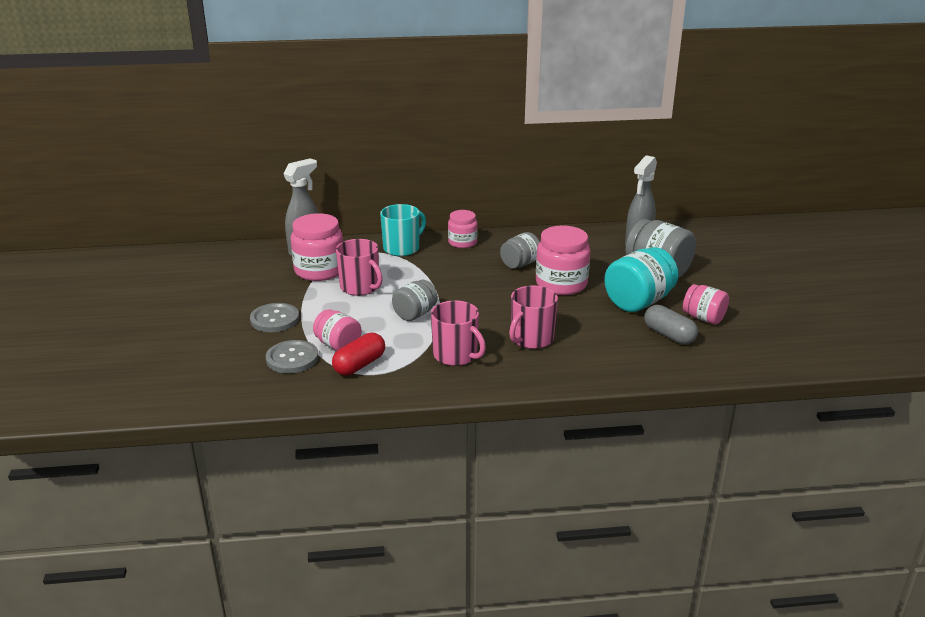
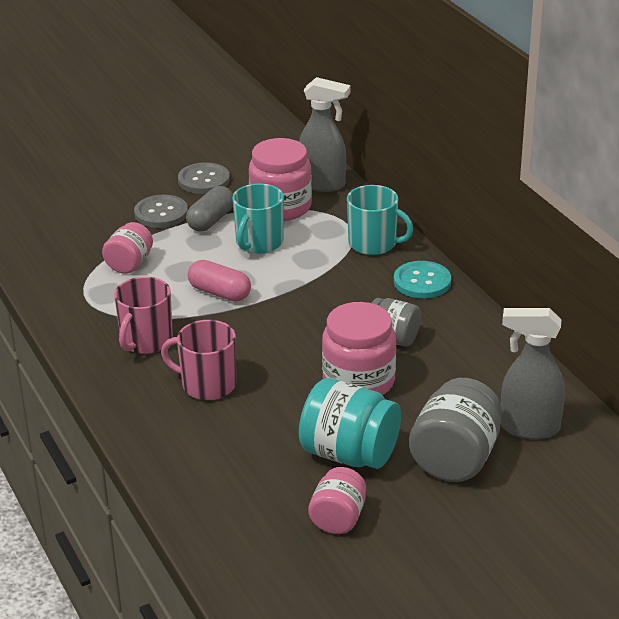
camera: 70 degrees right, 5 degrees up
(292, 358) = (92, 245): grey button -> grey button (204, 180)
(359, 365) = (98, 287): red capsule -> none
(360, 287) = (259, 243): pink mug -> turquoise mug
(415, 314) = (219, 293): grey jar -> pink capsule
(462, 242) = (422, 282): pink jar -> turquoise button
(669, 335) = (274, 493): grey capsule -> grey capsule (211, 220)

